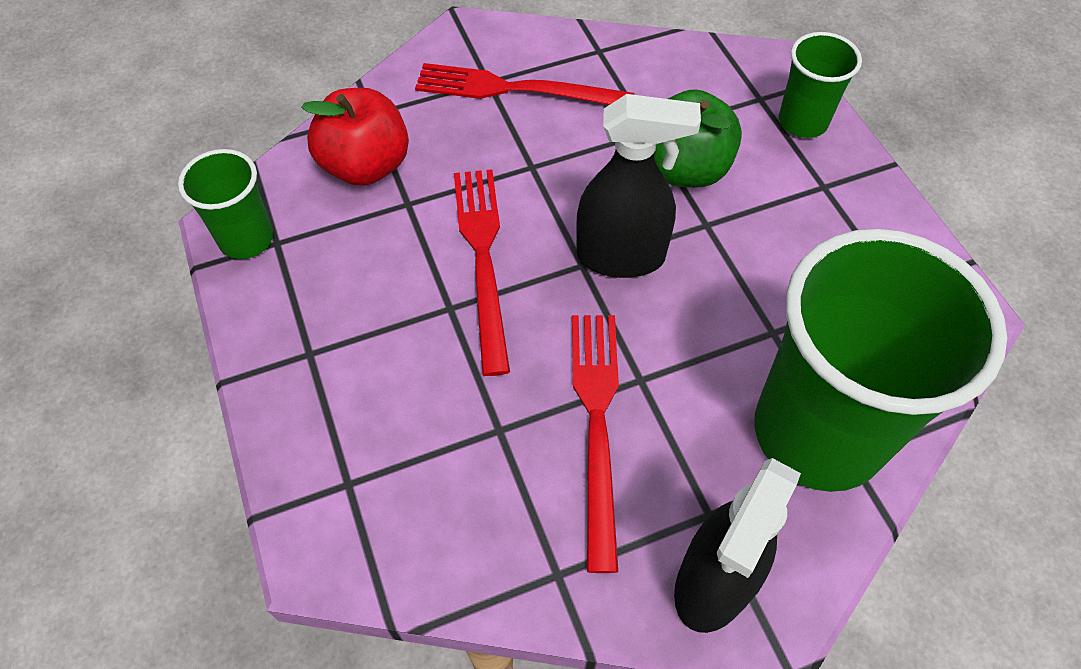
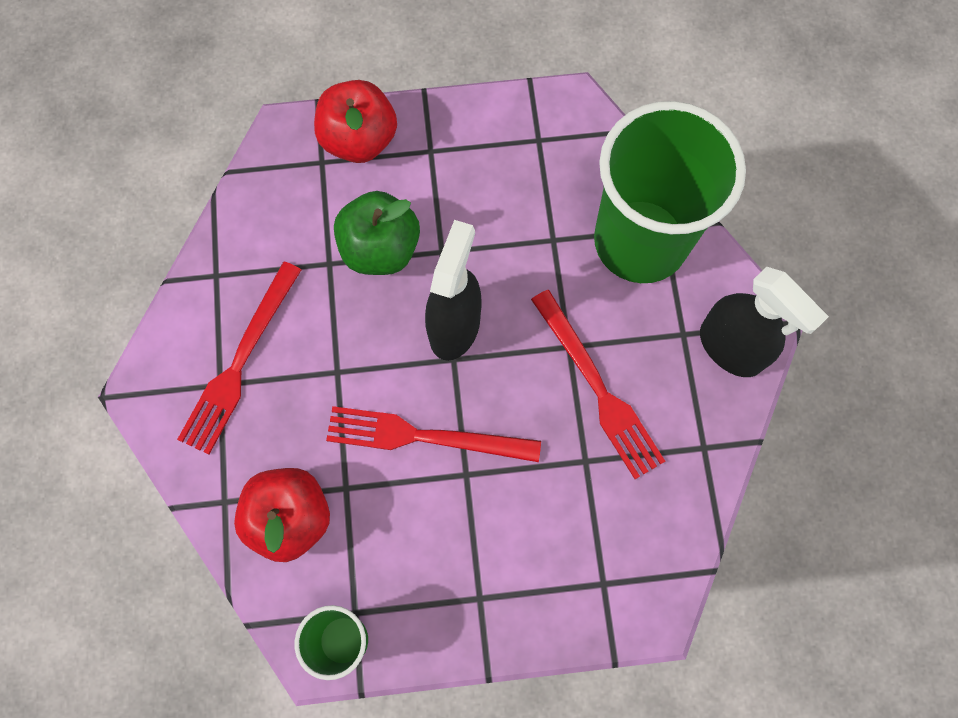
camera: 75 degrees left, 15 degrees up
(597, 423) = (598, 388): red fork -> red fork turned 135 degrees counterclockwise
(802, 122) = (359, 139): green cup -> red apple

